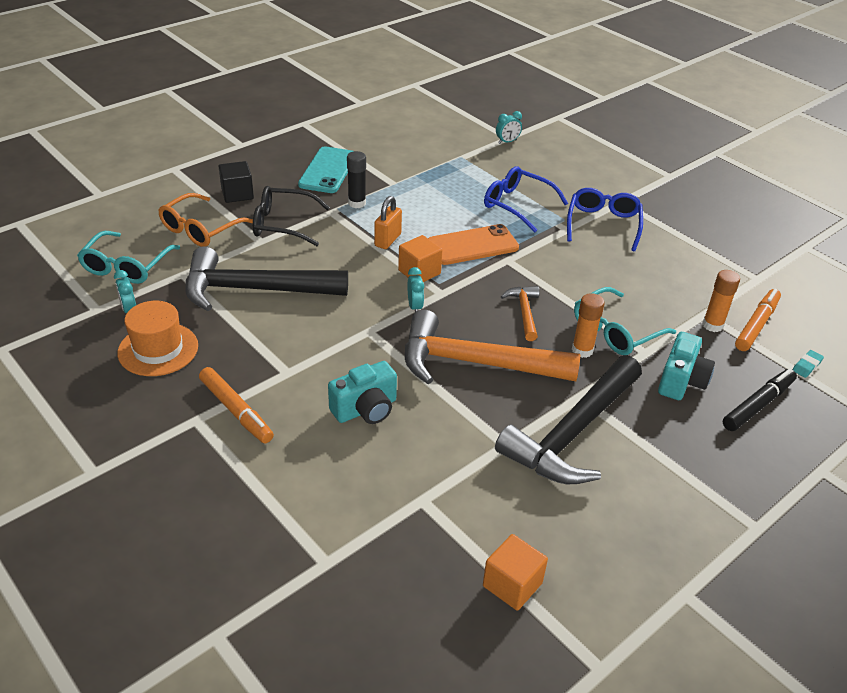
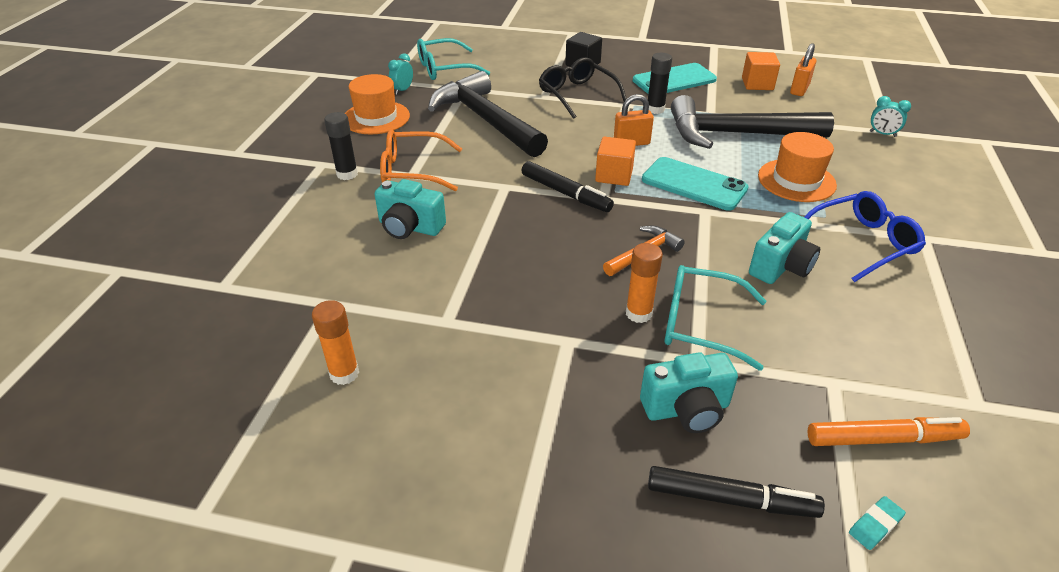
camera: 55 degrees right, 0 degrees up
(200, 229) = (521, 71): orange glasses -> orange glasses (412, 171)
(236, 411) = (347, 174): orange marker -> black glue stick
(415, 307) = (565, 193): turquoise clock -> black marker
(416, 133) = (799, 89): none -> orange padlock
(472, 245) = (694, 184): orange phone -> turquoise phone
(476, 363) = (535, 257): orange hammer -> none
(512, 584) = (270, 404): orange cube -> orange cube (757, 84)
(517, 205) = (796, 180): blue glasses -> orange hat
(572, 433) = (508, 358): black hammer -> black hammer (736, 134)
(594, 267) = (781, 266): none -> turquoise camera
(712, 325) = (822, 397): orange glue stick -> orange glue stick (344, 373)
(807, 366) = (875, 525): turquoise eraser -> turquoise eraser turned 45 degrees counterclockwise

